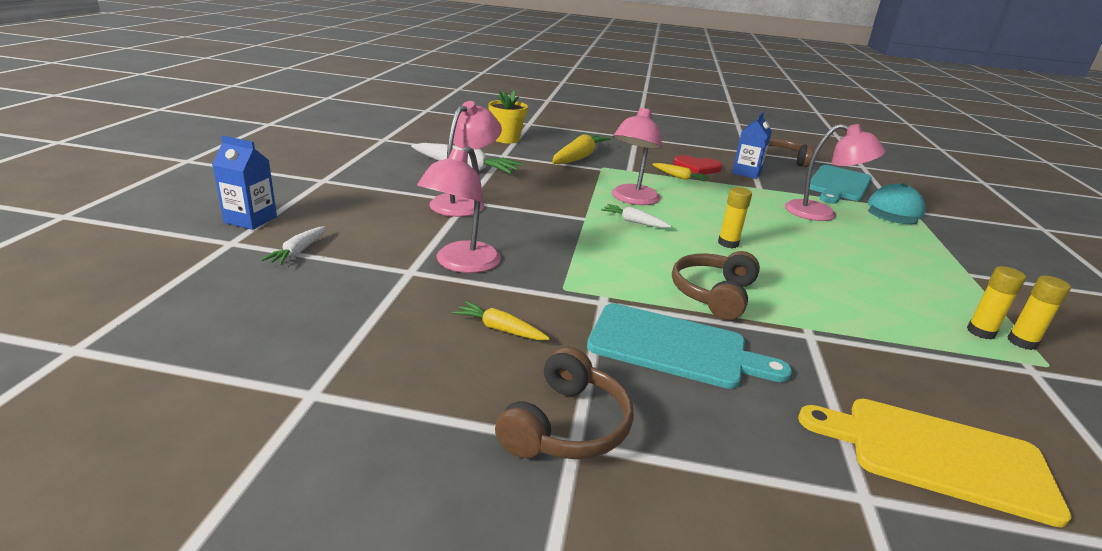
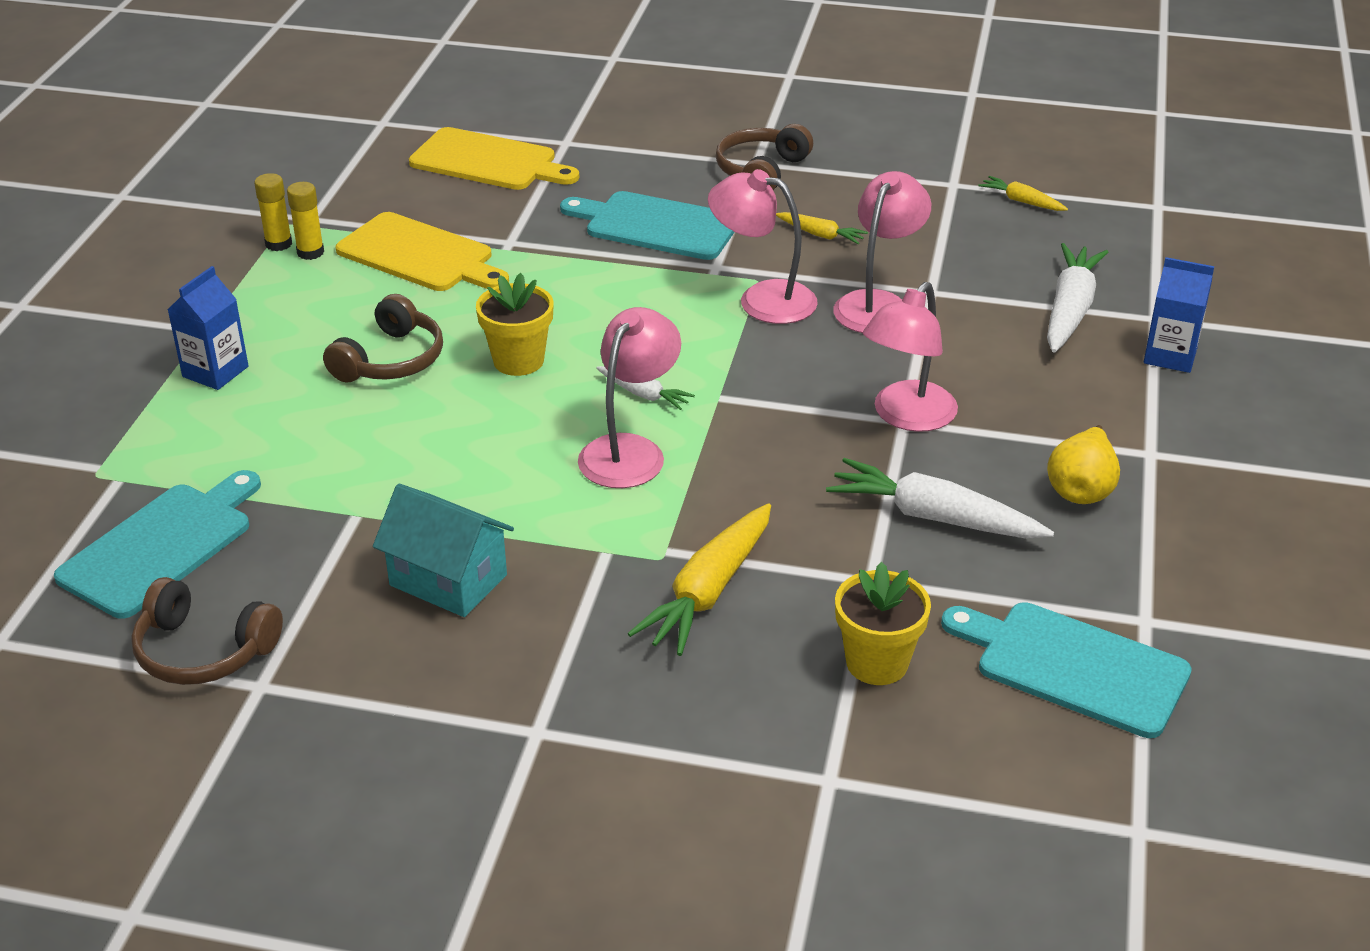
camera: 175 degrees left, 10 degrees up
(298, 252) = (1070, 310): white carrot -> white carrot, size x1.90
(378, 171) = (1081, 489): none -> yellow pear
(425, 133) = (1073, 666): none -> turquoise cutting board
(679, 177) = (508, 535): yellow carrot -> yellow carrot (1021, 201)
(697, 168) = (448, 580): red heart -> turquoise house
(713, 294) = (586, 281): brown headphones -> brown headphones (390, 360)
(728, 243) = (518, 361): yellow glue stick -> yellow flower pot
(746, 173) = (343, 571): blue carton -> blue carton (215, 372)
(821, 214) = (301, 442): pink lamp -> pink lamp (762, 299)
(880, 325) = (420, 255): none -> yellow cutting board
(894, 211) = (141, 464): turquoise cap -> none

